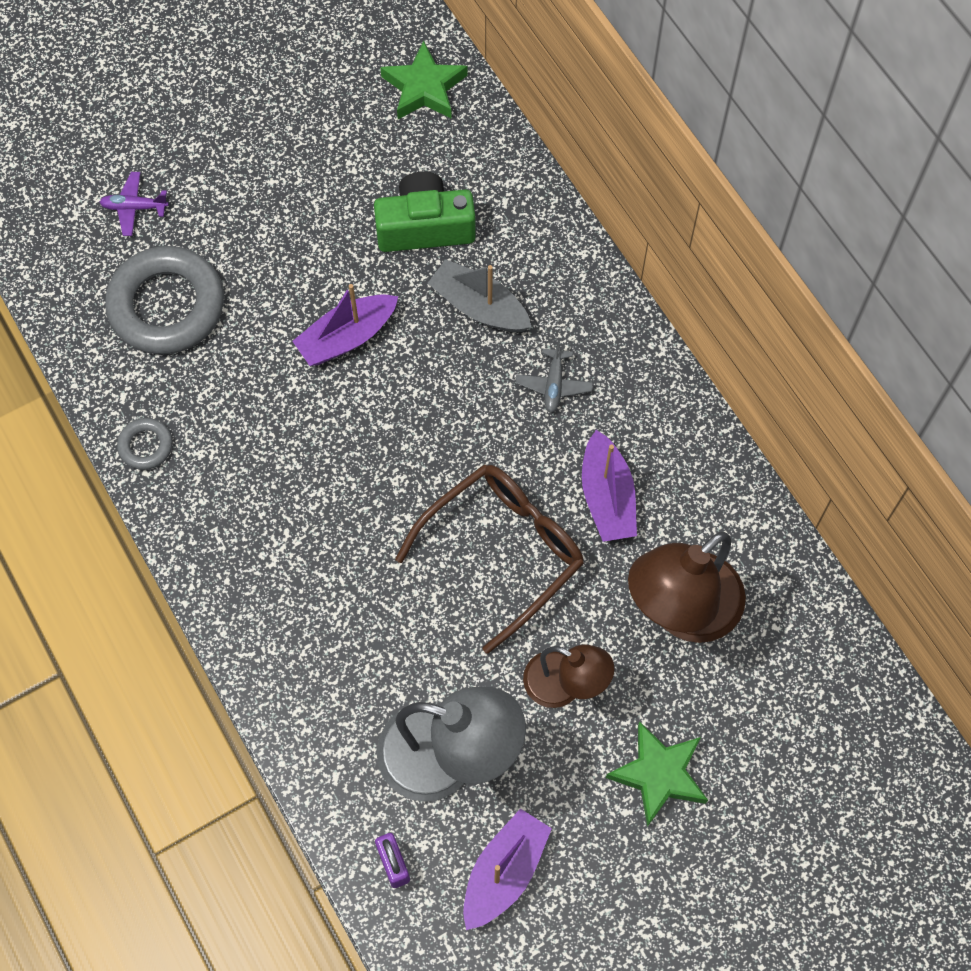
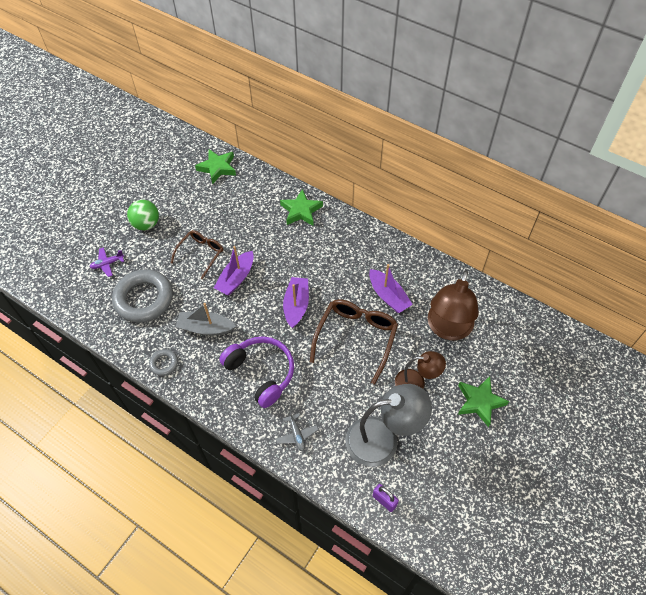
camera: 25 degrees left, 10 degrees down
(238, 155) = (146, 224): none -> green ball
(302, 539) = (261, 373): none -> purple headphones
(306, 260) = (200, 254): none -> brown glasses
(425, 227) = (247, 221): green camera -> none
(479, 307) = (289, 243): grey boat -> grey boat (205, 328)
(504, 872) = (437, 479): purple boat -> purple boat (296, 305)
(536, 248) = (301, 211): none -> green star
(554, 385) = (339, 261): grey plane -> grey plane (297, 435)

